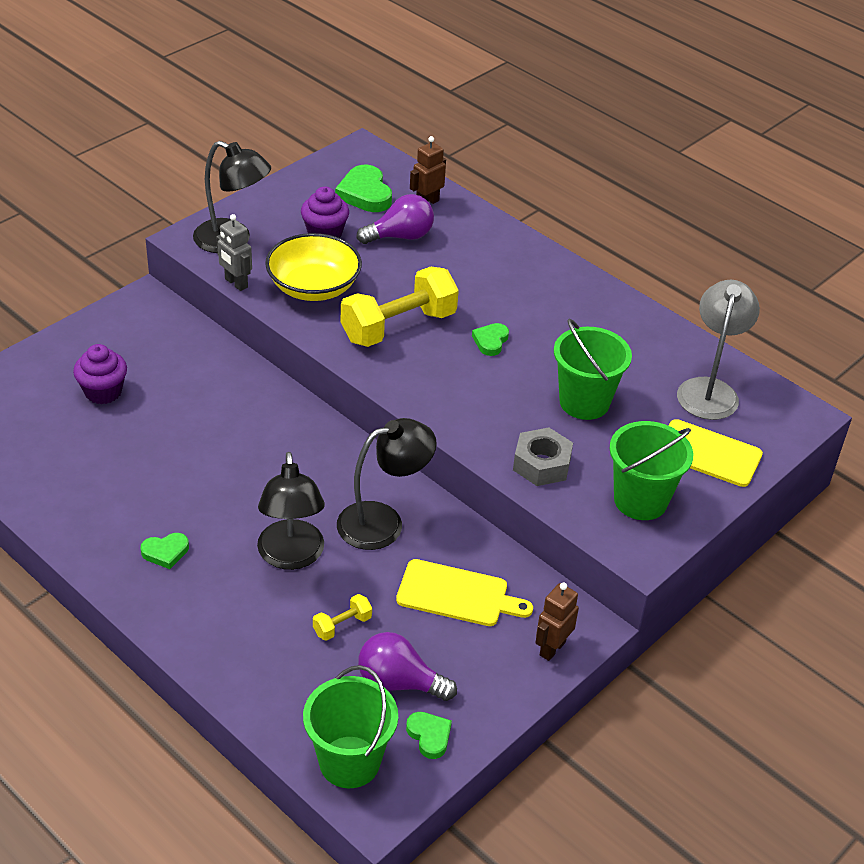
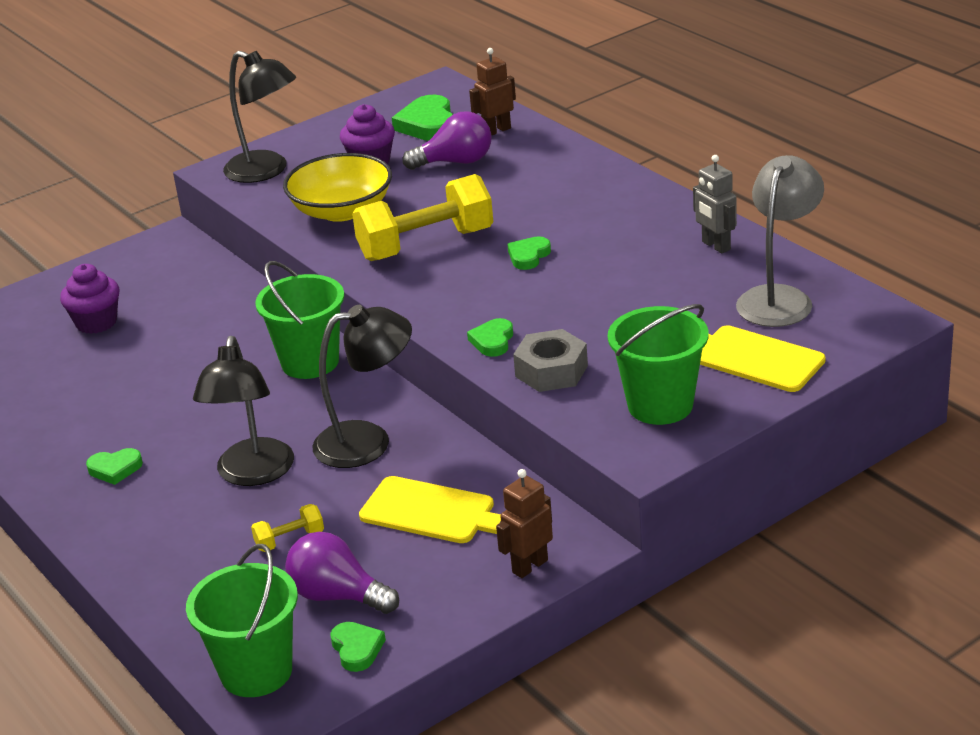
camera: 15 degrees right, 10 degrees down
(236, 283) = (256, 209): grey robot -> grey robot (715, 246)
(483, 432) = (492, 341): none -> green heart
(584, 402) = (621, 312): green bucket -> green bucket (310, 362)

